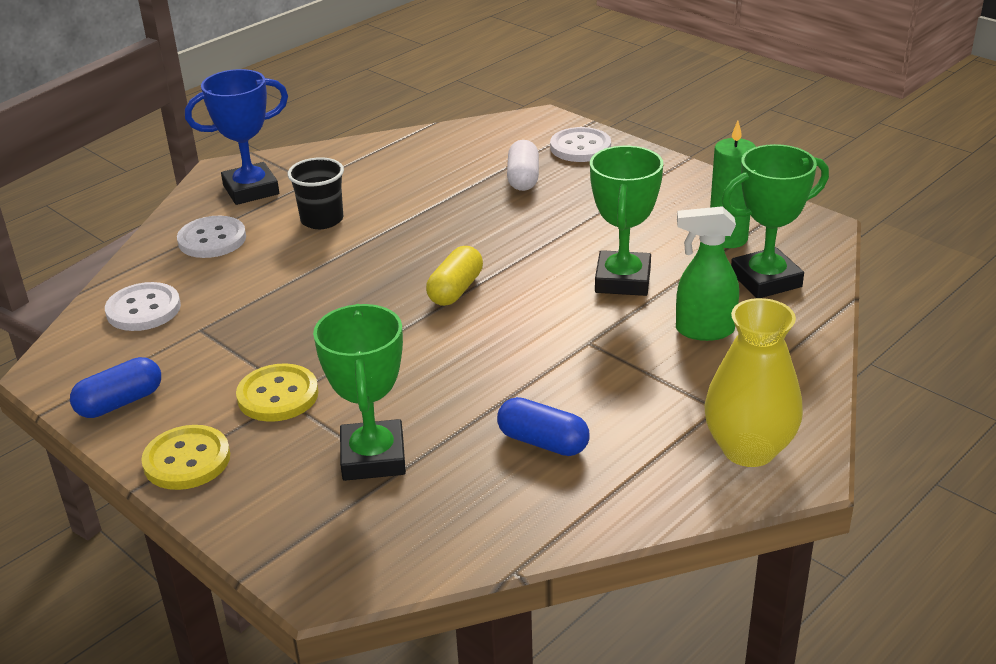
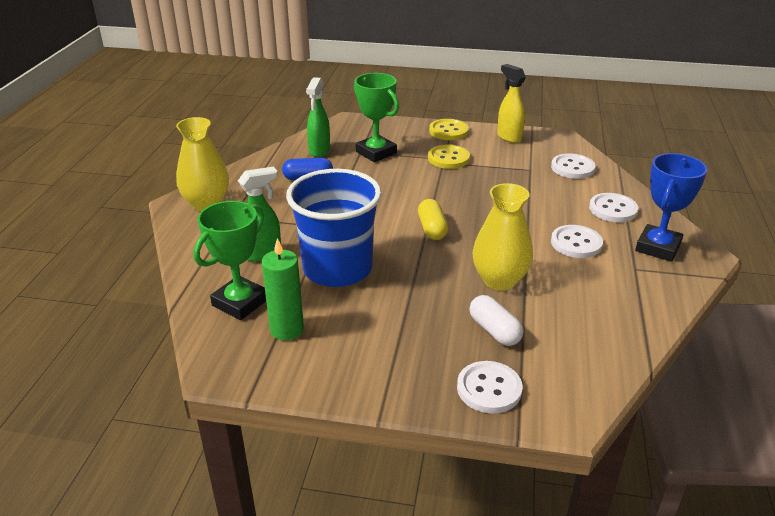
camera: 145 degrees right, 0 degrees up
(120, 402) = (509, 137): blue capsule -> yellow spray bottle
(322, 220) = (576, 243): black cup -> white button
(458, 213) = (499, 280): none -> yellow vase
(466, 506) = (319, 151): none -> green spray bottle
(623, 280) = (337, 269): green trophy -> blue cup

